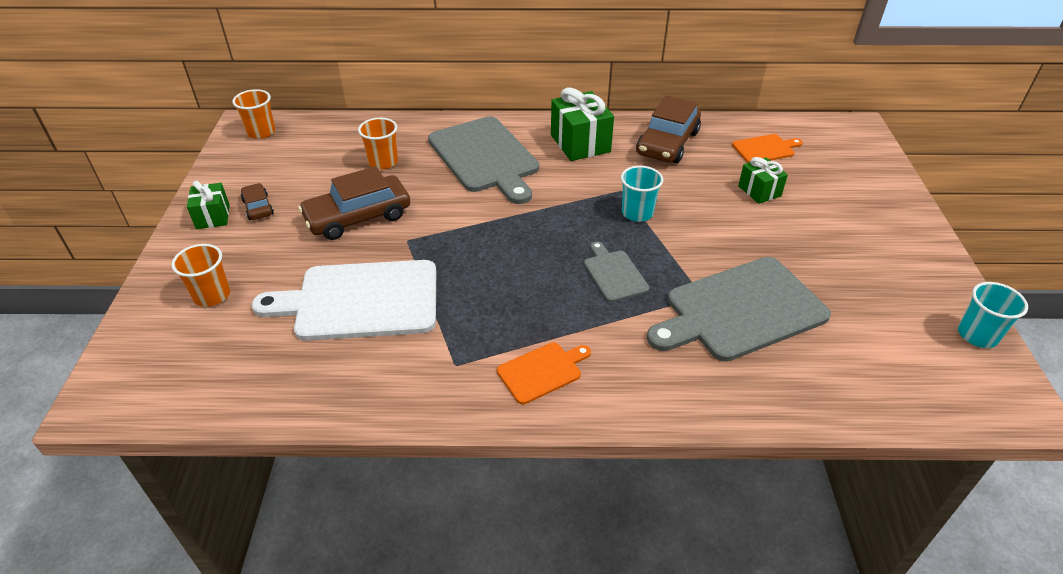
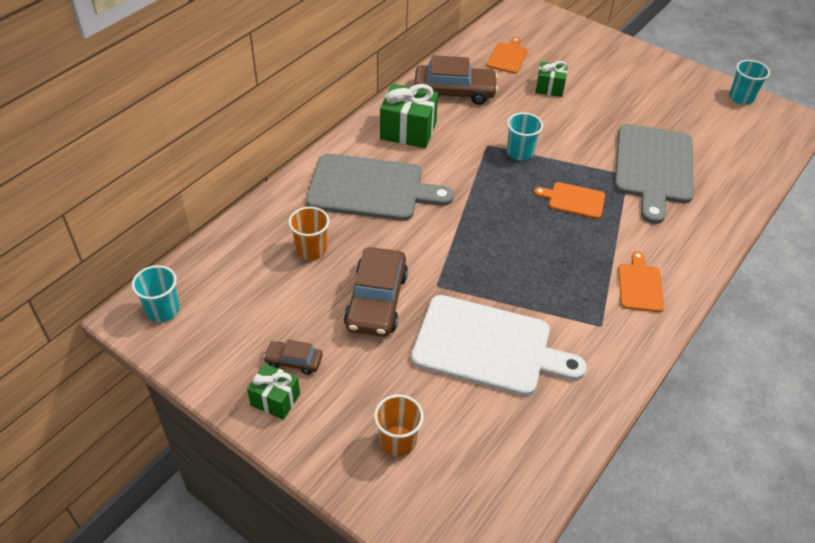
camera: 55 degrees left, 5 degrees up
(261, 132) = (163, 310): orange cup -> turquoise cup
(360, 301) = (488, 346): white cutting board -> white cutting board turned 105 degrees counterclockwise
(614, 274) = (573, 200): grey cutting board -> orange cutting board
(667, 143) = (454, 92): brown car -> brown car turned 60 degrees counterclockwise

